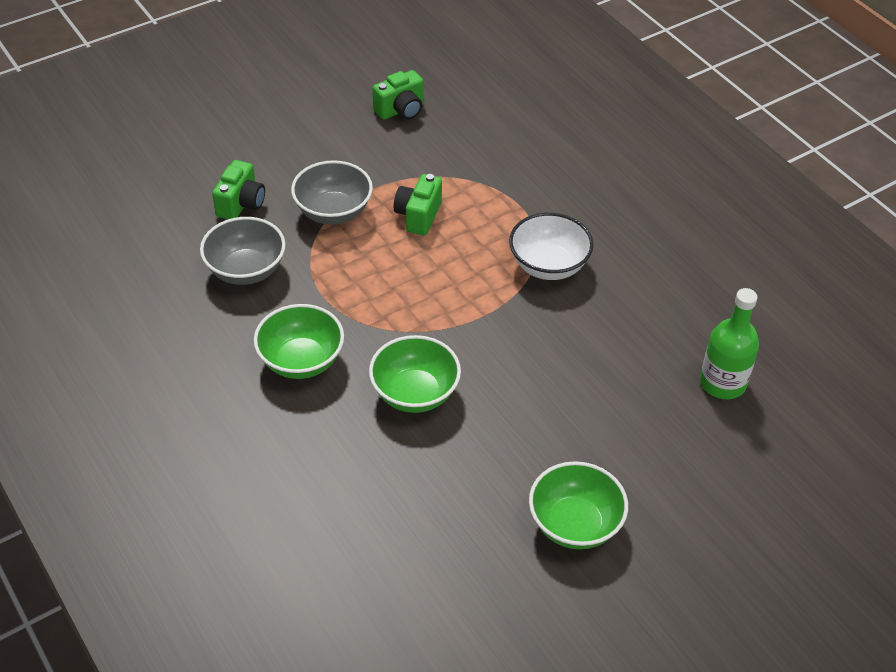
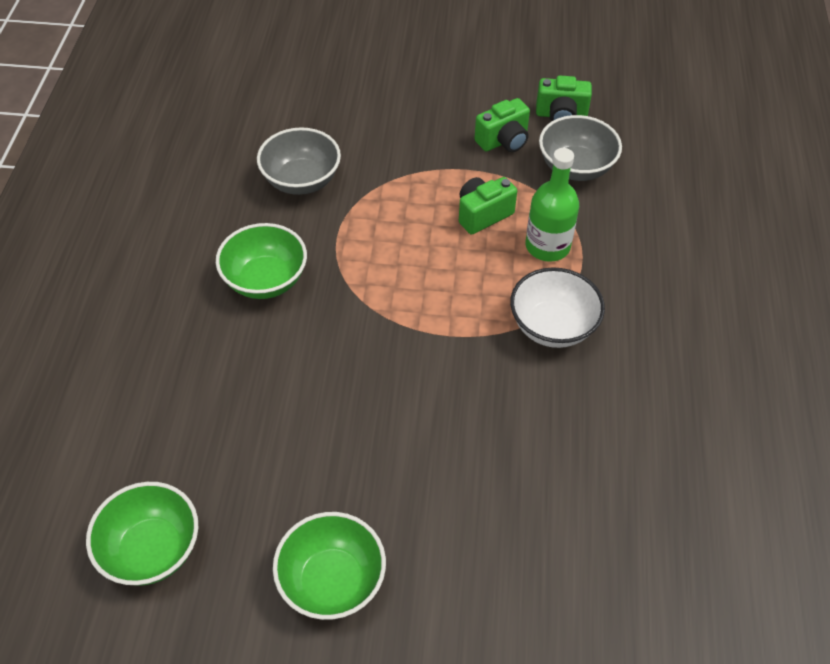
camera: 40 degrees right, 5 degrees up
(241, 204) = (353, 125): green camera -> green camera (503, 141)
(333, 212) = (417, 171): grey bowl -> grey bowl (575, 167)
(415, 393) = (323, 366): green bowl -> green bowl (152, 549)
(722, 383) = (608, 548): green bottle -> green bottle (547, 246)

